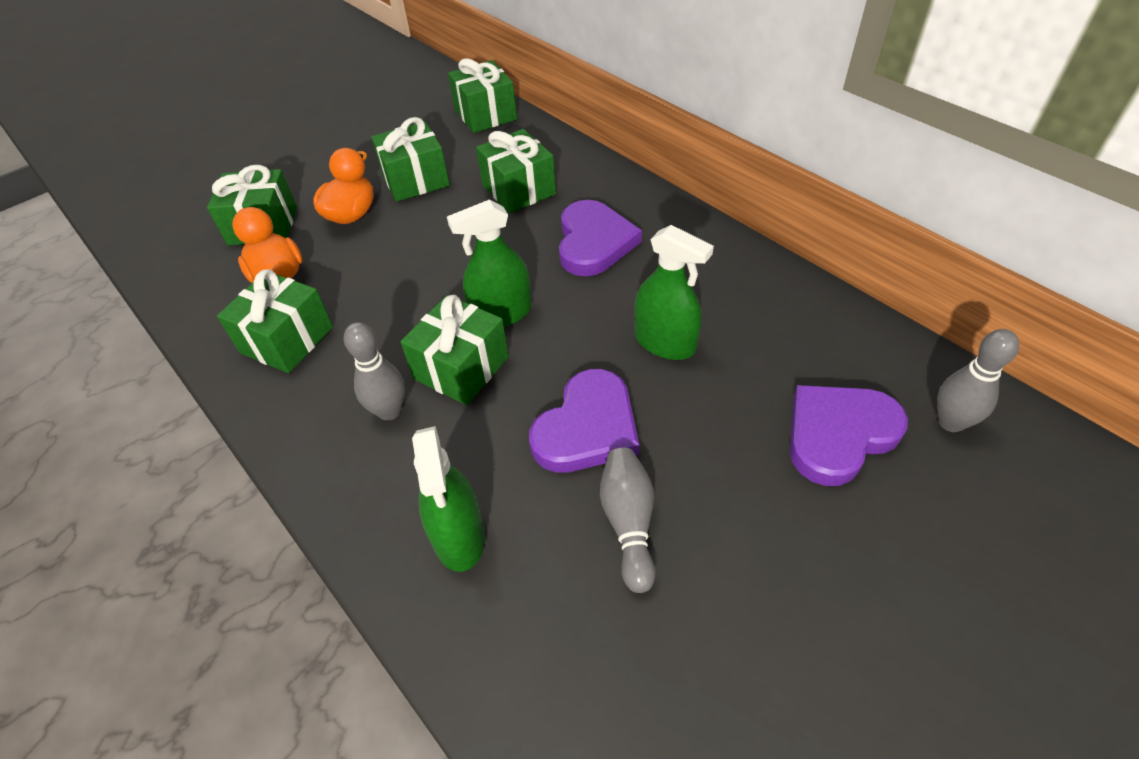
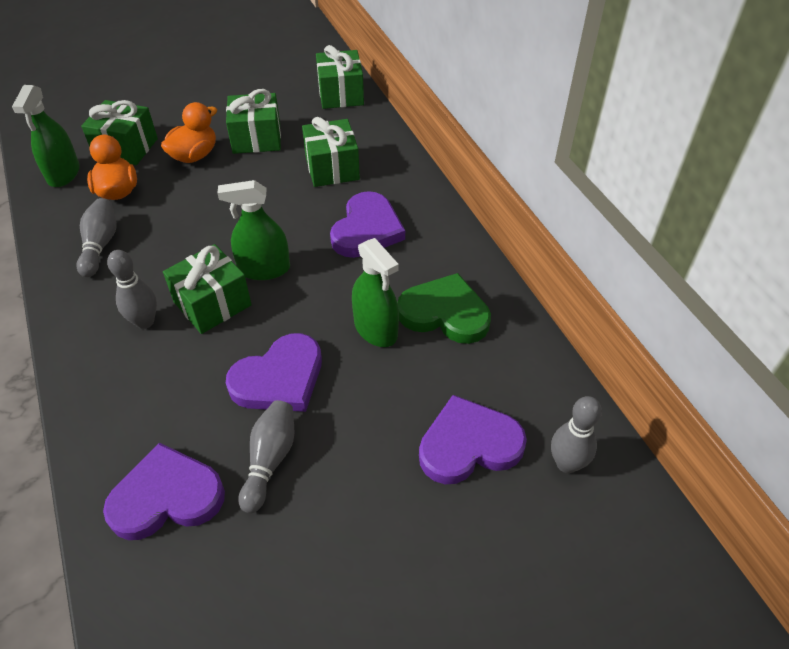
camera: 15 degrees right, 0 degrees up
(287, 340) = (100, 245): green gift -> grey bowling pin
(459, 536) = (146, 430): green spray bottle -> green spray bottle (63, 174)
(528, 608) = (167, 497): none -> purple heart
(729, 305) = (445, 313): none -> green heart

